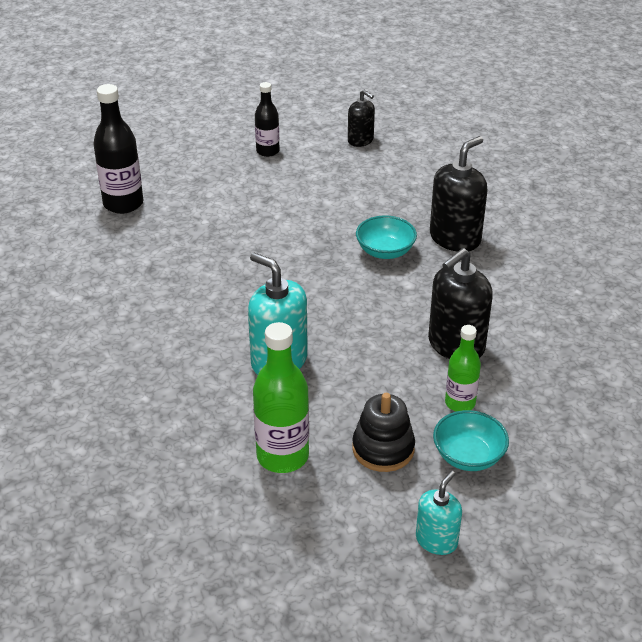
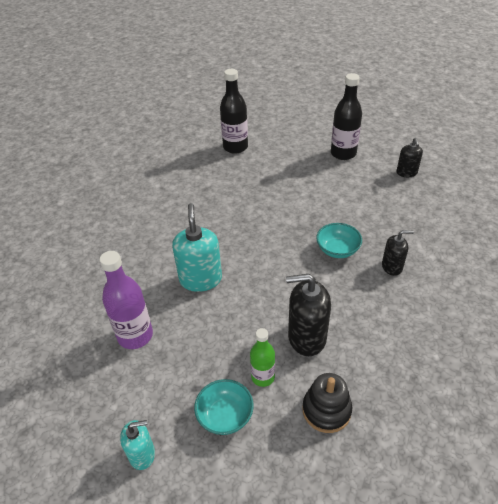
camera: 45 degrees right, 5 degrees up
(267, 151) = (343, 153): black bottle -> black bottle, size x1.62
(282, 456) = (135, 335): green bottle -> purple bottle
(383, 449) = (186, 372): black stacking toy -> black stacking toy (326, 410)
(455, 238) = (392, 267): black soap dispenser -> black soap dispenser, size x0.59

